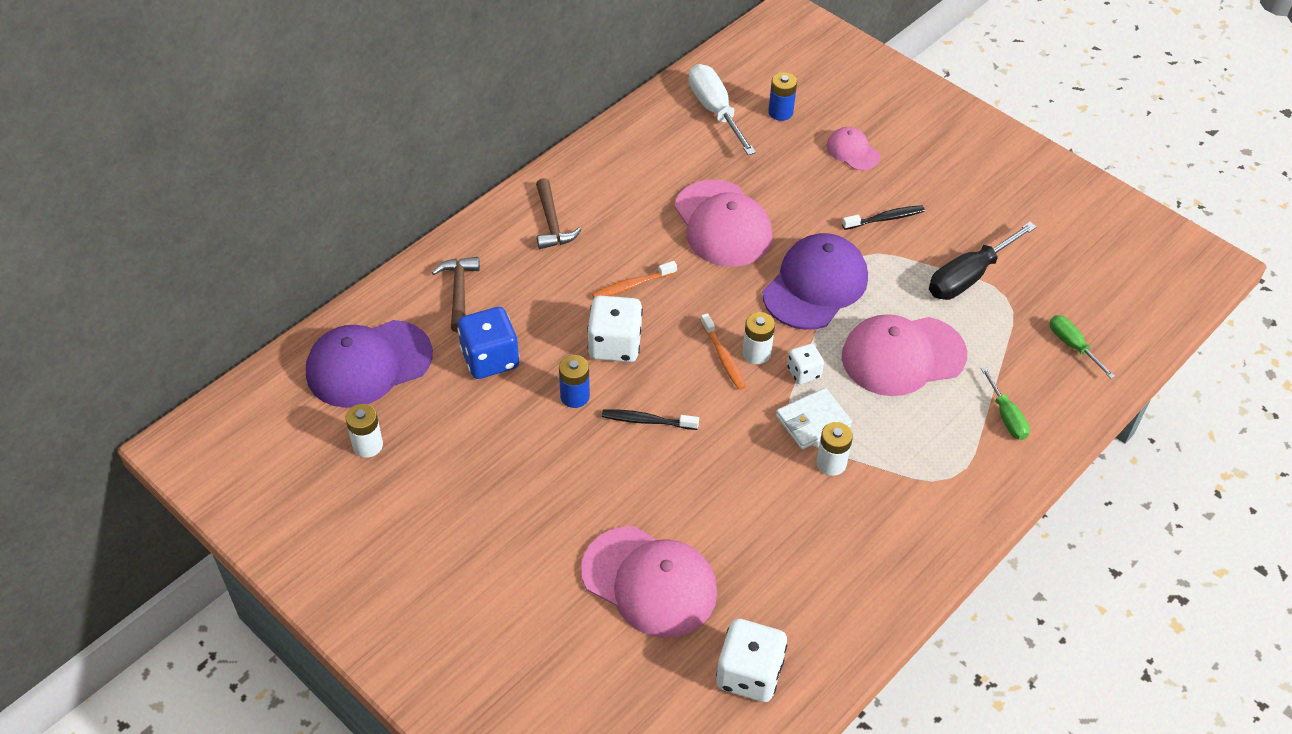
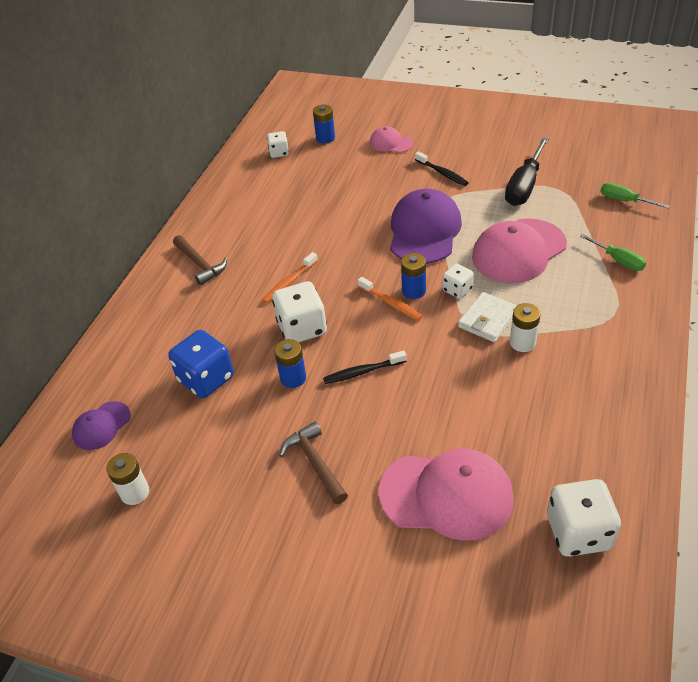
camera: 20 degrees left, 5 degrees down
(368, 364) = (101, 426): purple cap -> purple cap, size x0.52
(459, 292) = (152, 340): brown hammer -> brown hammer (315, 463)
(715, 111) = (279, 153): white screwdriver -> white dice
(722, 224) = (331, 218): pink cap -> none
(756, 353) = (413, 291): white battery -> blue battery
(885, 218) = (442, 173): black toothbrush -> black toothbrush turned 90 degrees clockwise

